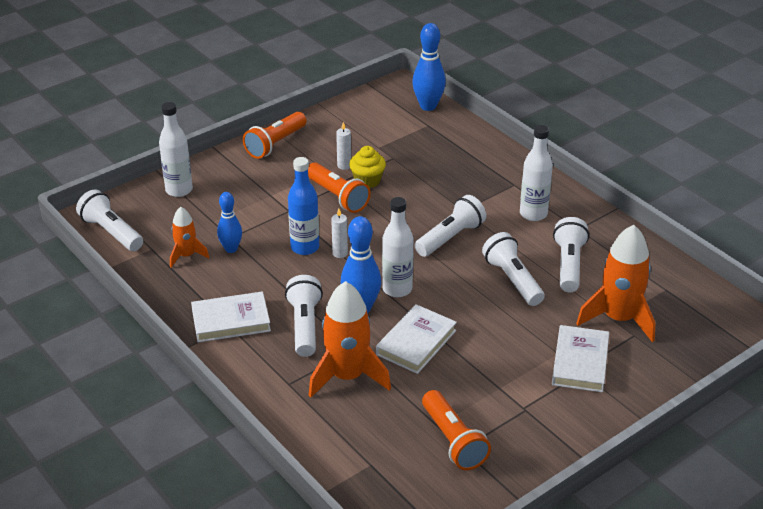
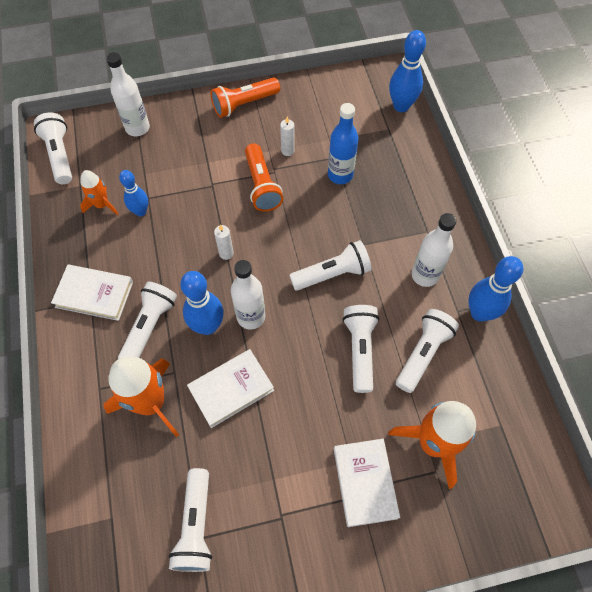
camera: 25 degrees right, 25 degrees up
(305, 247) = (201, 234): blue bottle -> blue bottle (340, 175)
(367, 180) = (298, 176): yellow cupcake -> none
(453, 441) = (196, 525): orange flashlight -> white flashlight
(580, 362) = (364, 483): white book -> white book turned 45 degrees counterclockwise
(597, 224) = (479, 313): none -> blue bowling pin

